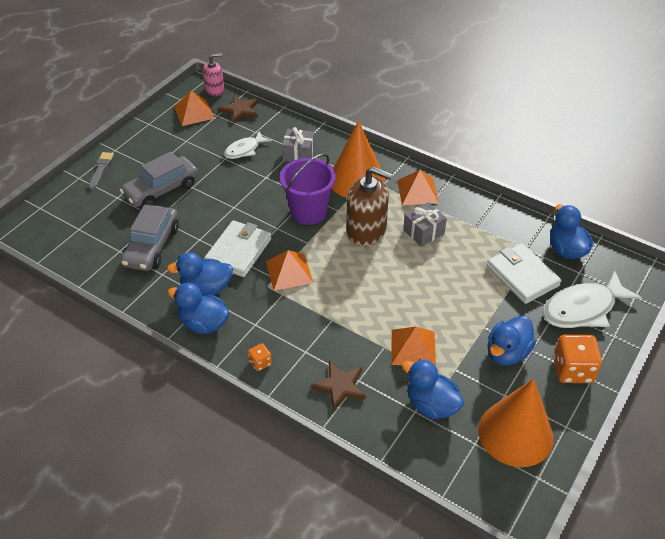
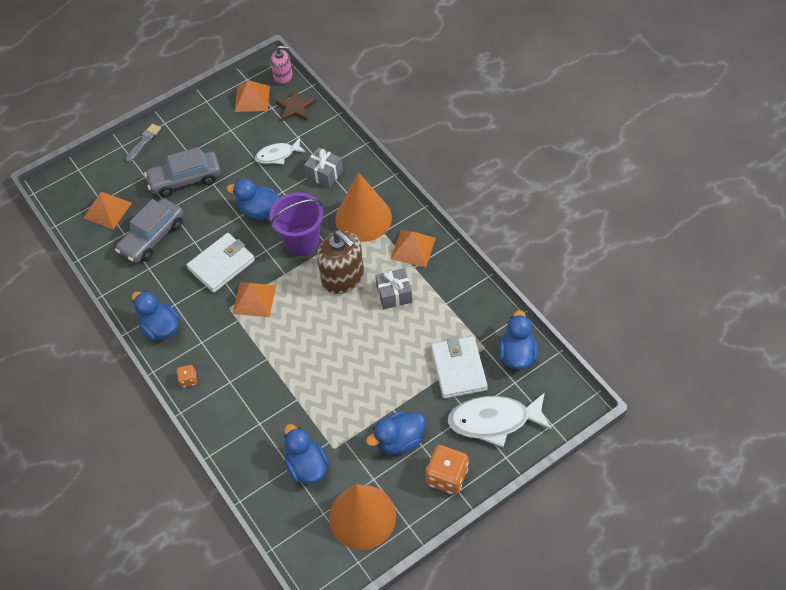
camera: 25 degrees right, 10 degrees up
(206, 288) = (178, 294): blue duck -> blue duck (259, 211)
(340, 386) = (241, 423): brown star -> none
(413, 348) = (321, 408): orange pyramid -> orange pyramid (107, 210)

